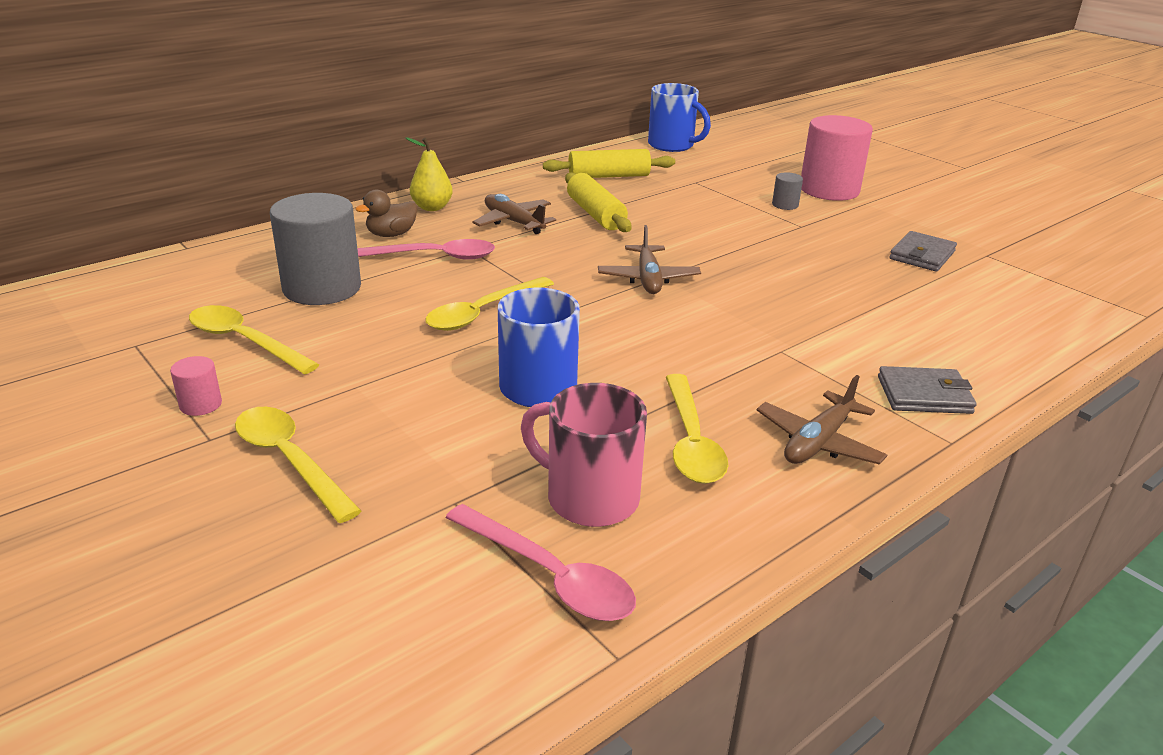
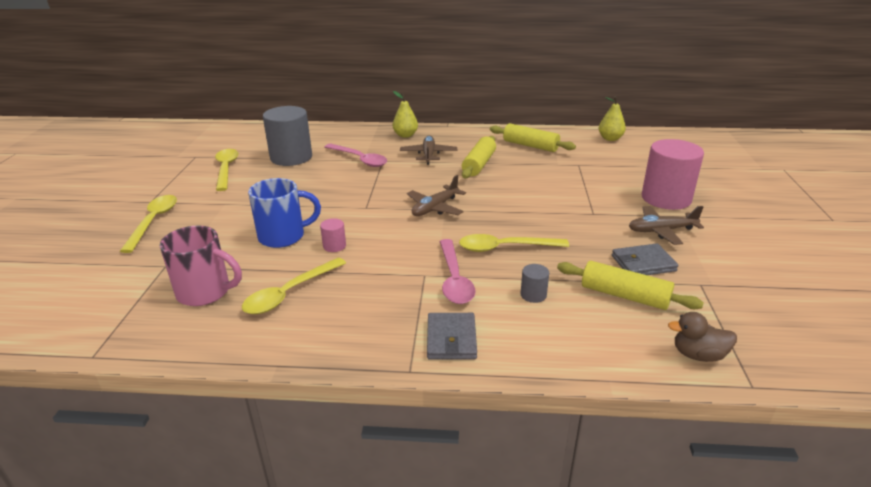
camera: 45 degrees right, 0 degrees up
(201, 404) = (170, 188): pink cylinder -> pink cylinder (334, 246)
(391, 234) = (363, 143): brown duck -> brown duck (698, 355)
(483, 312) = (328, 193): yellow spoon -> yellow spoon (505, 248)
(549, 576) = (134, 312): pink spoon -> pink spoon (454, 279)
(589, 498) = (205, 292): pink mug -> pink mug turned 120 degrees clockwise
(672, 145) = (610, 139): blue mug -> yellow pear
(785, 205) = (610, 197): grey cylinder -> grey cylinder (533, 295)
(818, 442) = (342, 327): brown plane -> brown plane (661, 231)
(924, 395) = (451, 339): grey wallet -> grey wallet turned 45 degrees clockwise
(961, 289) = (624, 296): none -> yellow rolling pin

